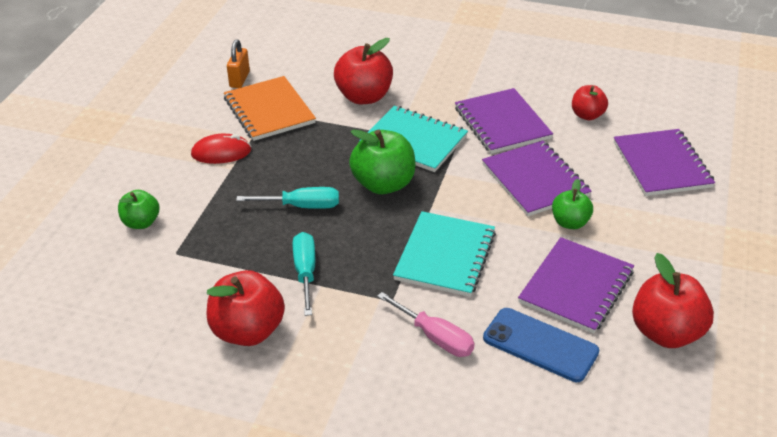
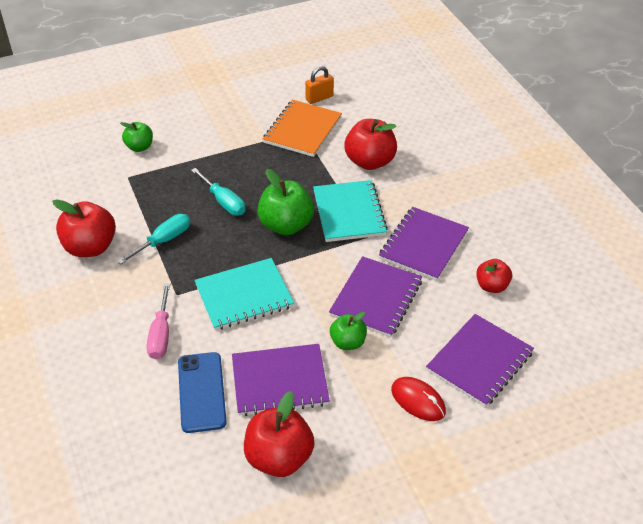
camera: 50 degrees right, 5 degrees up
(221, 153) = (237, 137): red mouse -> red mouse (418, 401)

